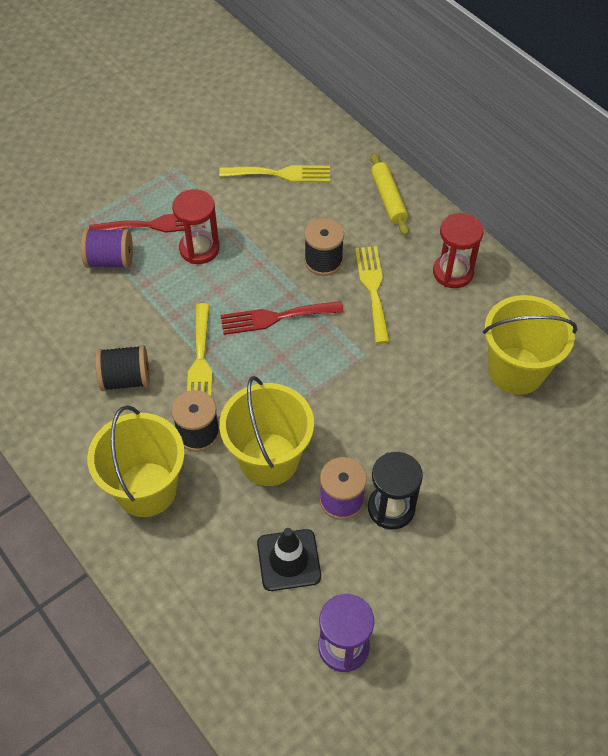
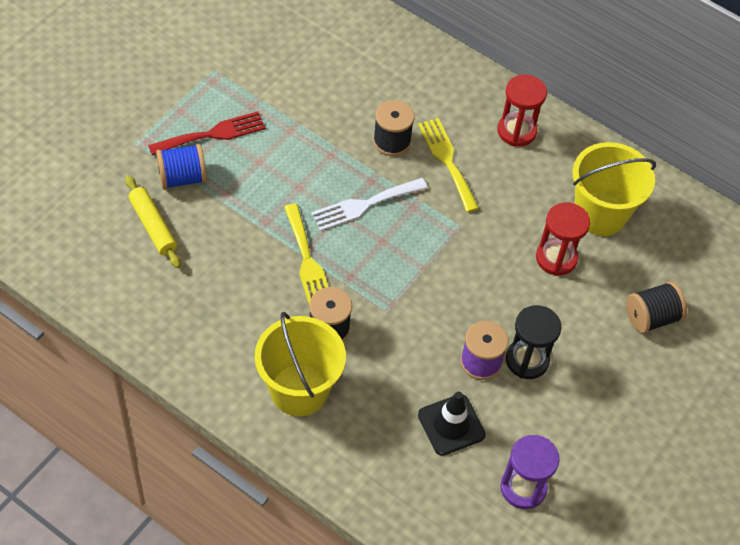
camera: 20 degrees left, 0 degrees up
(110, 260) = (182, 178): purple spool -> blue spool
(126, 379) = (241, 291): black spool -> black spool (651, 317)
(199, 249) = (267, 150): red hourglass -> red hourglass (556, 258)
(269, 459) = (403, 339): yellow bucket -> none
(275, 317) = (364, 205): red fork -> white fork
(281, 174) = (321, 60): yellow fork -> none
(388, 199) = (434, 68): yellow rolling pin -> yellow rolling pin (153, 226)

